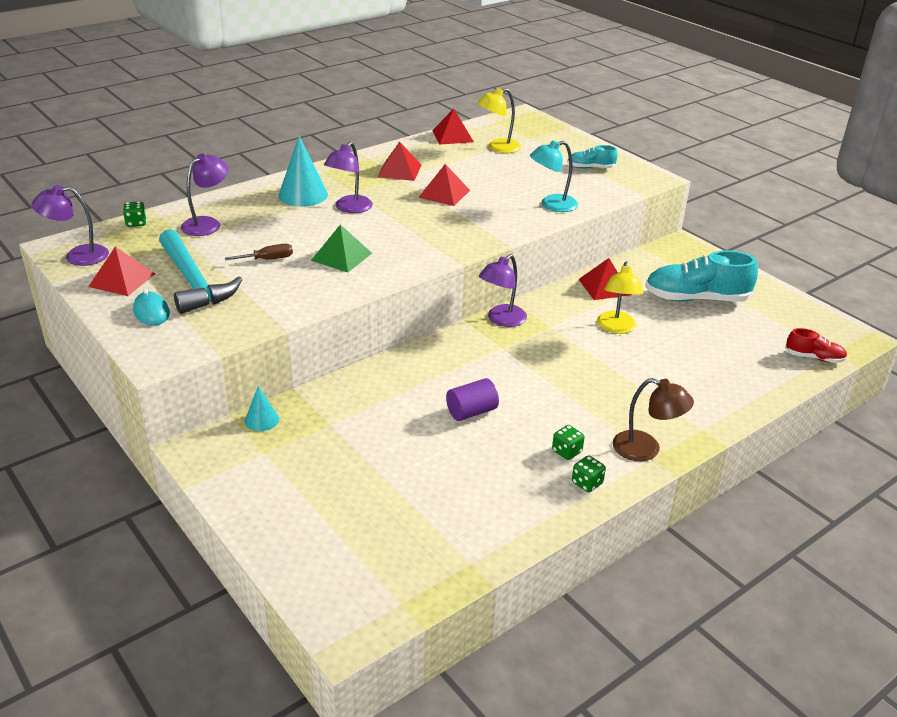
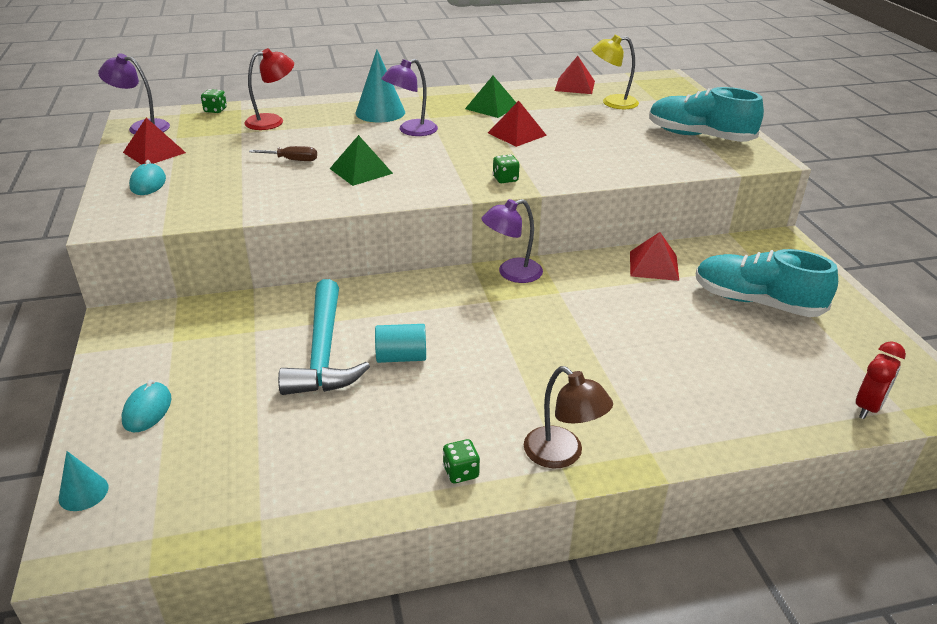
camera: 25 degrees right, 0 degrees up
(193, 282) = (209, 166): turquoise hammer -> turquoise hammer (323, 352)
(207, 223) = (272, 121): purple lamp -> red lamp
(262, 420) = (199, 310): turquoise cone -> turquoise cone (83, 492)
(300, 514) = (147, 410): none -> turquoise mouse
(399, 171) = (491, 107): red pyramid -> green pyramid
(471, 412) = (401, 357): purple cylinder -> turquoise cylinder
(552, 205) = (622, 164): turquoise lamp -> none
(566, 451) = (467, 429): green dice -> green dice (505, 179)
(590, 168) = (699, 136): turquoise shoe -> turquoise shoe, size x1.96
(616, 328) = (633, 311): yellow lamp -> none
(814, 357) = (867, 407): red shoe -> red clock

